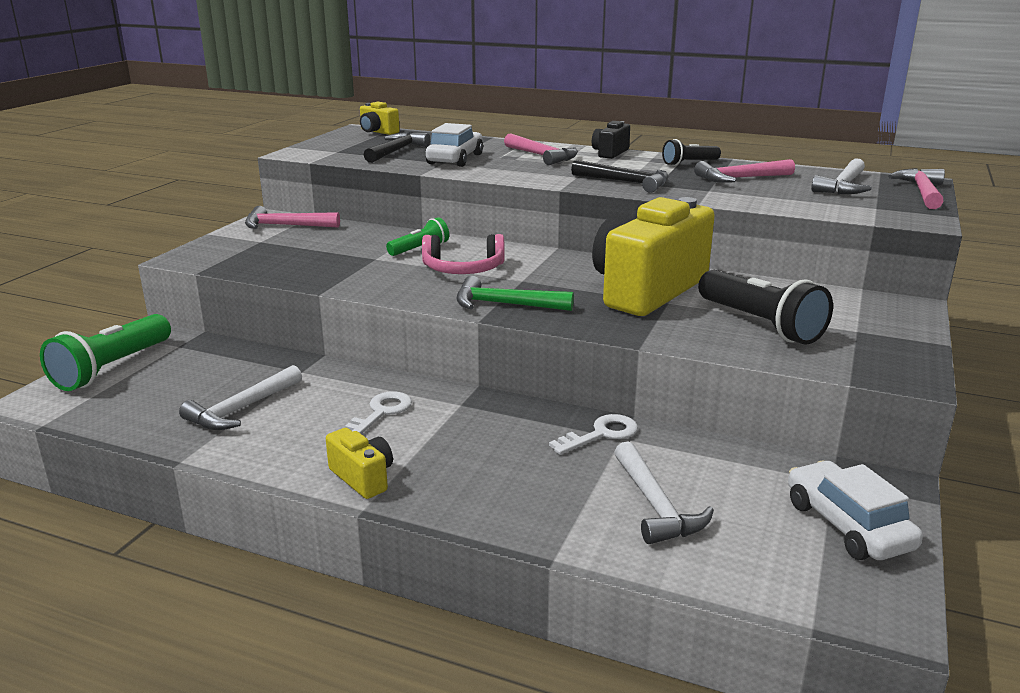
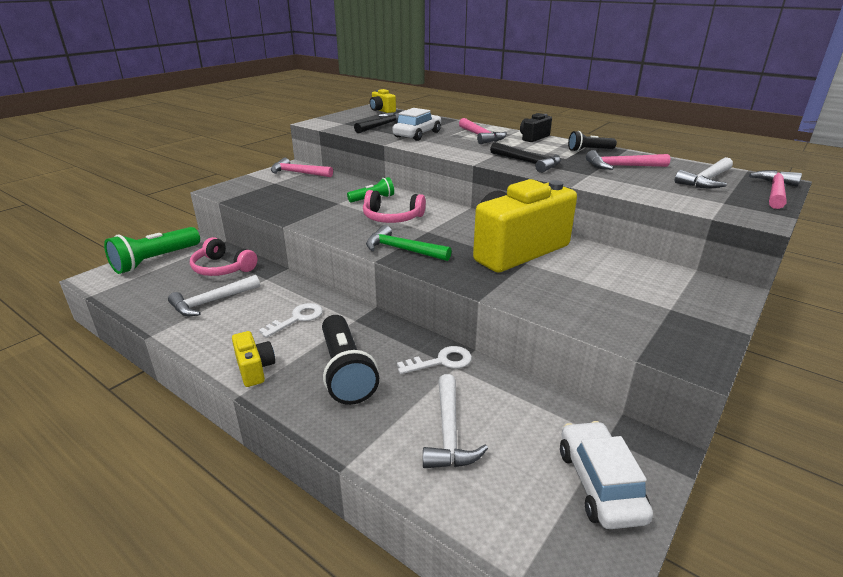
camera: 15 degrees right, 5 degrees up
(226, 366) = (222, 268): none -> pink headphones
(760, 324) = (590, 292): black flashlight -> black flashlight (346, 371)

